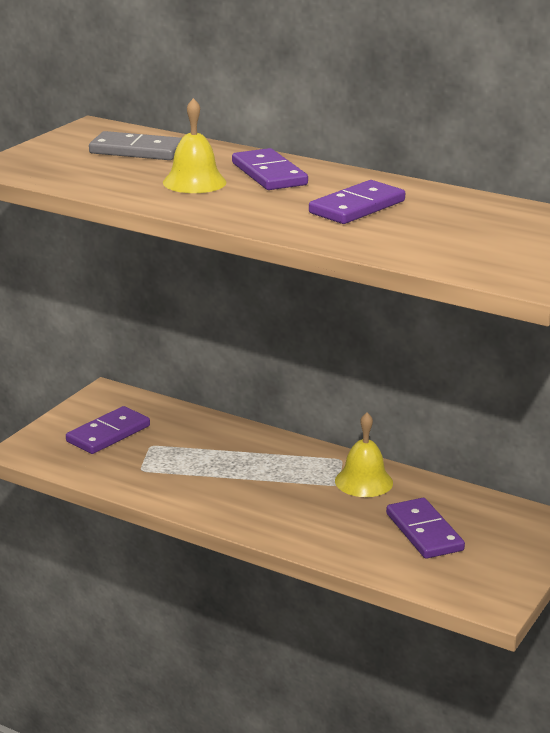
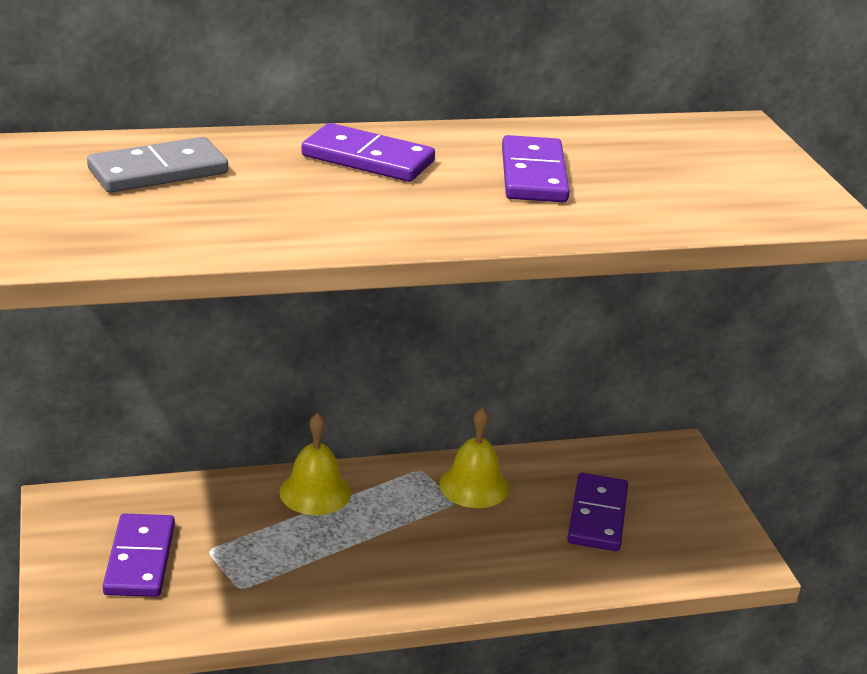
camera: 45 degrees left, 5 degrees up
(194, 182) = (313, 197): yellow bell -> yellow bell (315, 492)
(424, 532) = (597, 516): purple domino -> purple domino turned 75 degrees clockwise

